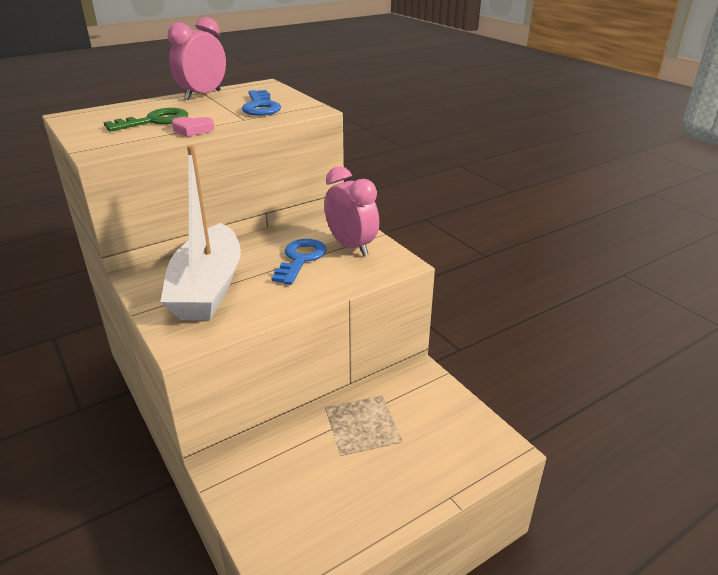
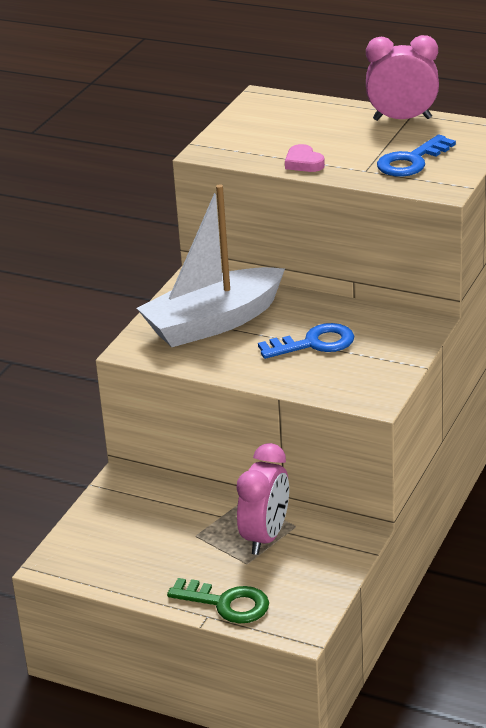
camera: 60 degrees right, 0 degrees up
(154, 121) = (300, 136): green key -> green key (226, 603)
(351, 246) = (372, 359): pink clock -> pink clock (265, 537)

